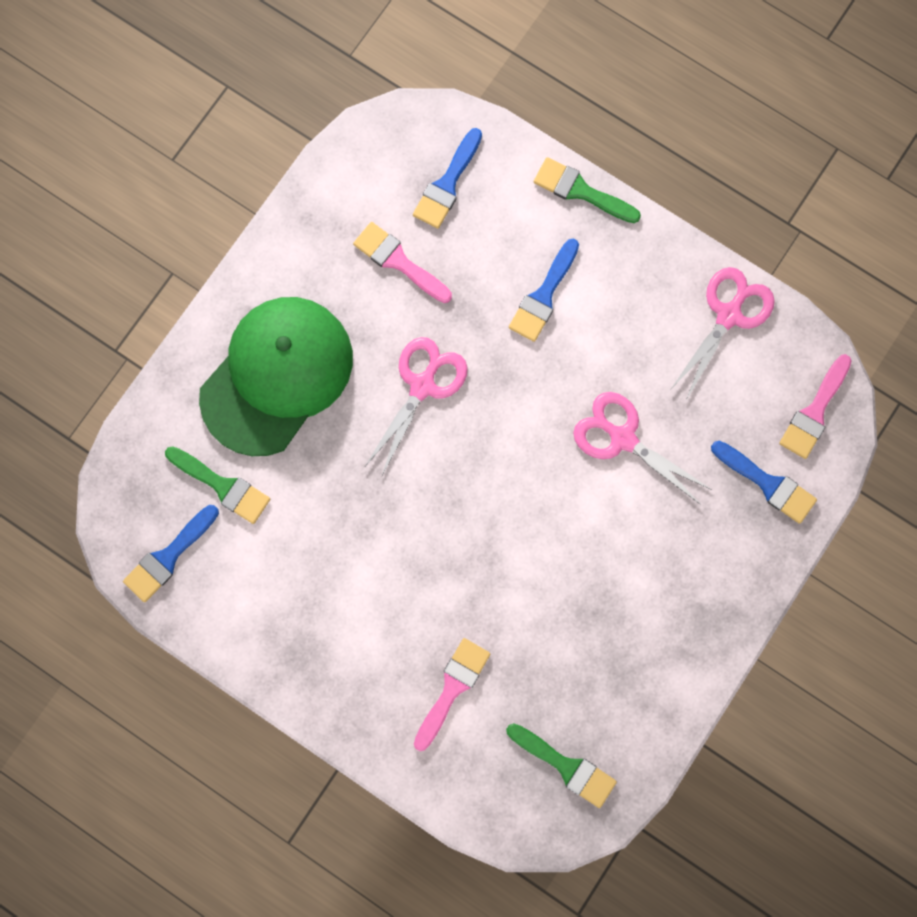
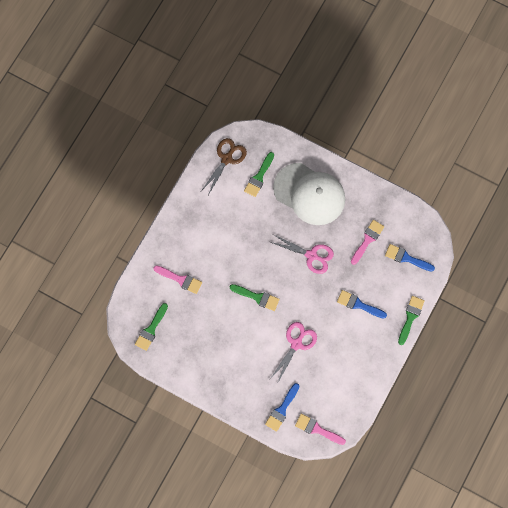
camera: 85 degrees right, 5 degrees down
(168, 556) = (227, 159): blue brush -> brown scissors
(277, 376) = (309, 194): green cap -> white cap
(509, 515) = (257, 297): none -> green brush
(729, 315) = (359, 388): pink scissors -> none

